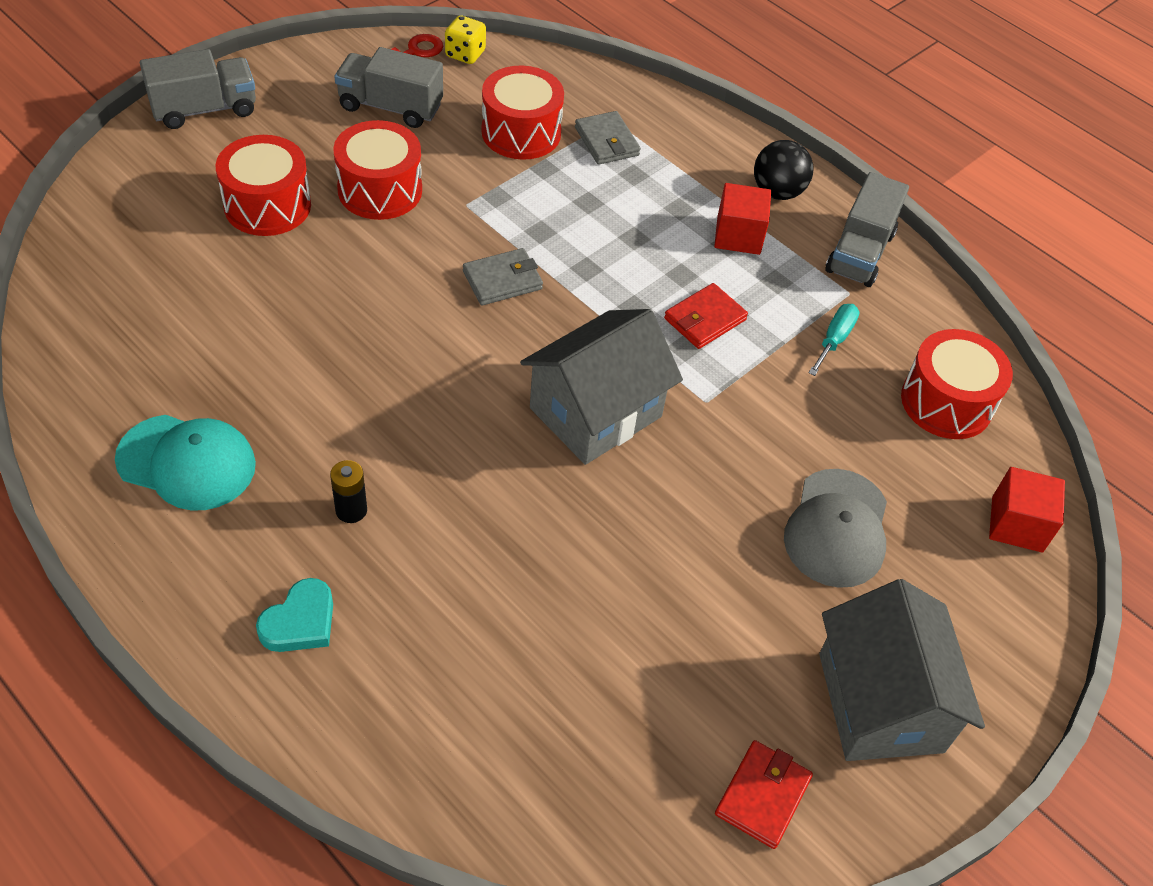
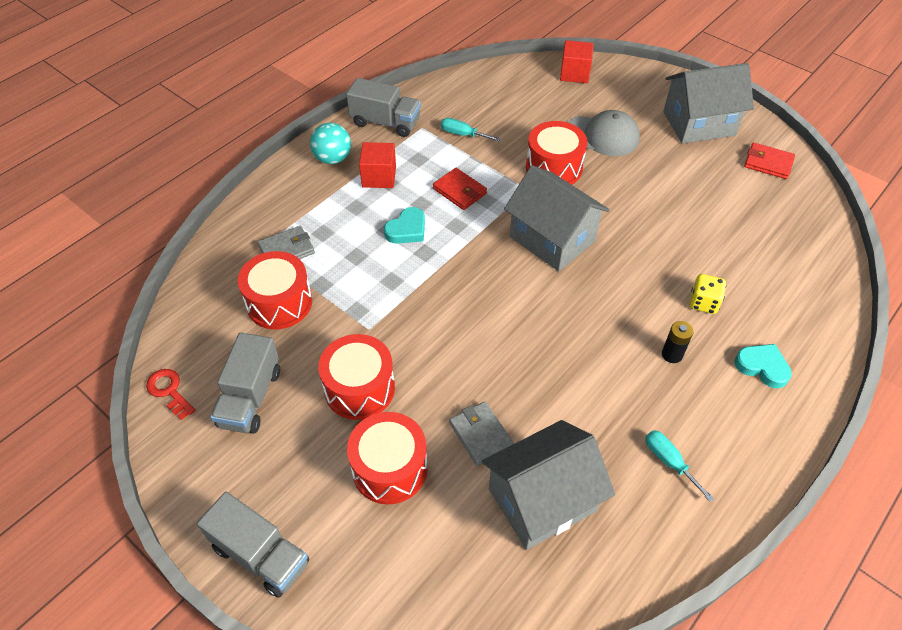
camera: 90 degrees left, 0 degrees up
(182, 327) = (542, 500): none -> grey house
(187, 462) = (669, 462): turquoise cap -> turquoise screwdriver
(204, 109) = (260, 555): grey truck -> grey truck turned 150 degrees clockwise
(465, 54) = (174, 352): yellow dice -> yellow dice (703, 303)
(502, 280) = (446, 297): grey wallet -> grey wallet (481, 435)
(631, 254) = (407, 229): none -> turquoise heart
(777, 192) = (333, 159): black ball -> turquoise ball
(946, 402) = (499, 93): red drum -> red drum (554, 168)

